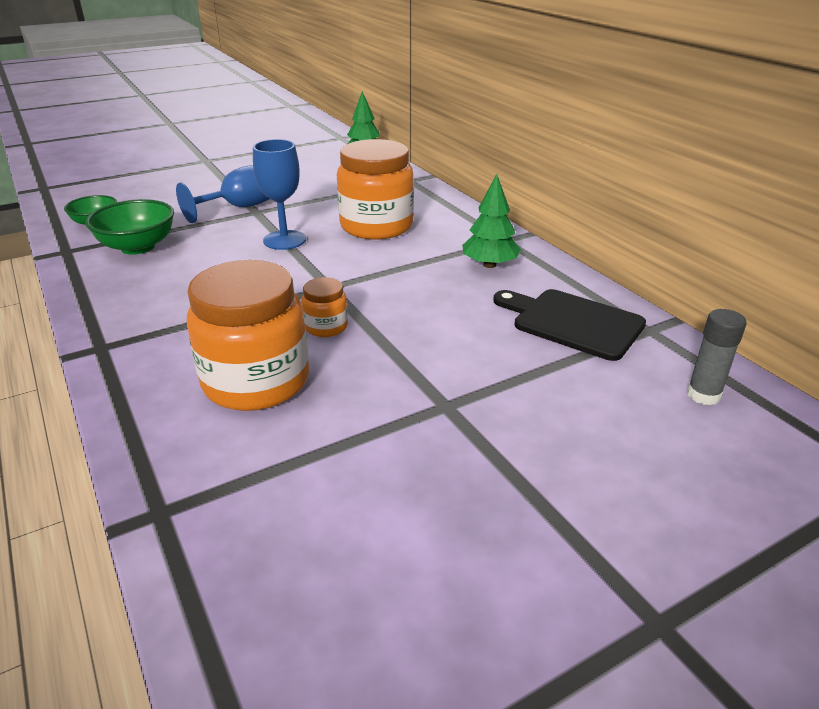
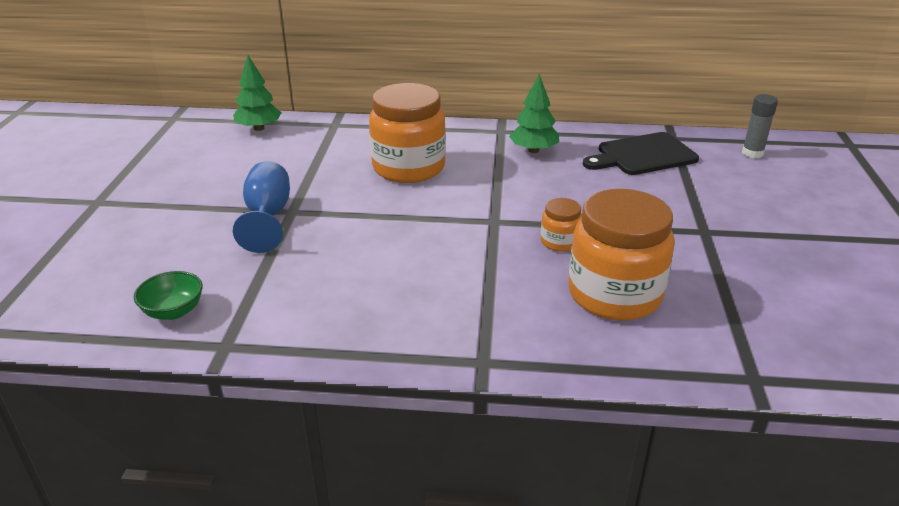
camera: 55 degrees left, 0 degrees up
(138, 247) = (282, 296): green bowl -> none
(284, 240) = (378, 215): blue goblet -> none

